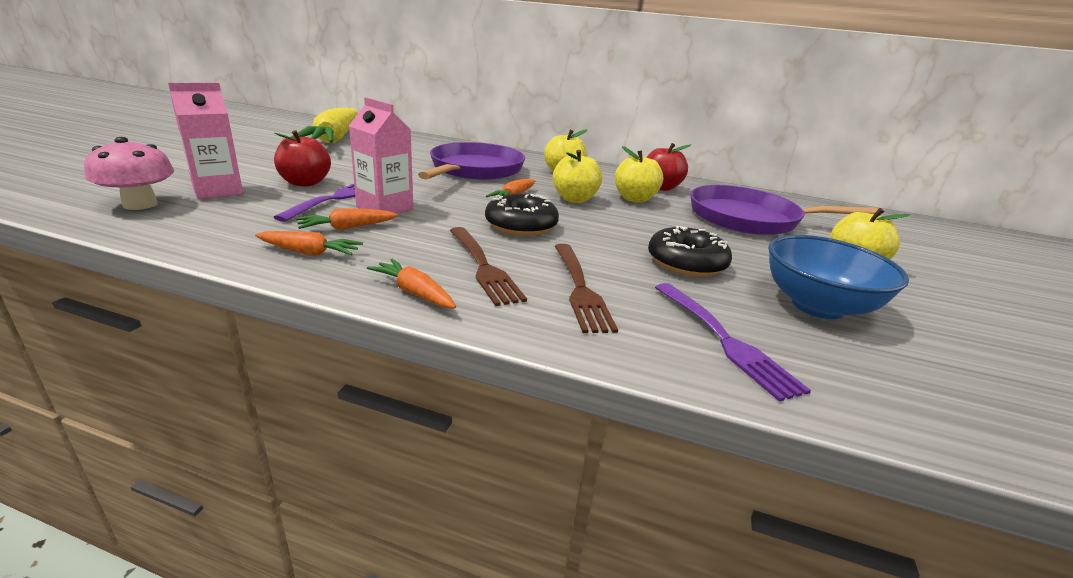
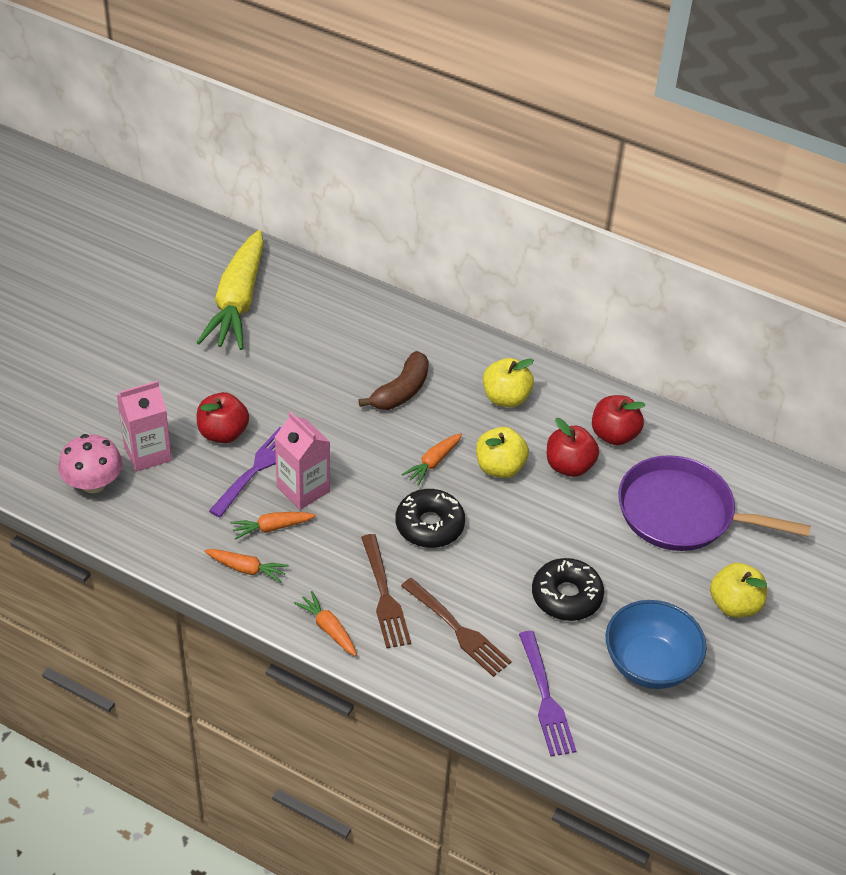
camera: 10 degrees right, 20 degrees up
(474, 170) = (401, 391): purple pan -> brown banana
(579, 288) = (457, 629): brown fork -> brown fork turned 45 degrees counterclockwise
(635, 199) = (569, 466): yellow apple -> red apple

